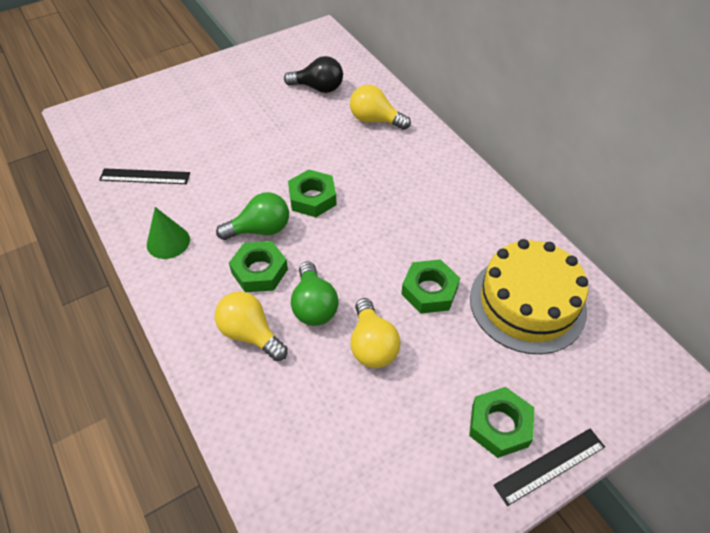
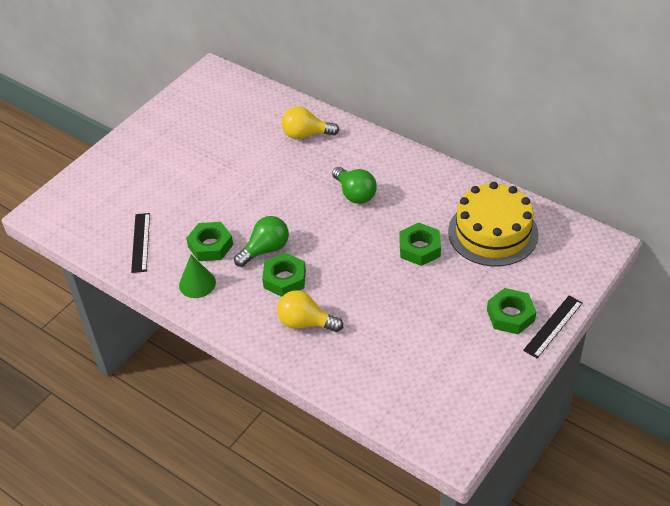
camera: 20 degrees left, 5 degrees down
(145, 176) = (141, 242): black ruler -> black ruler turned 75 degrees counterclockwise
(312, 198) = (292, 213): green nut -> green nut (210, 246)
(314, 306) = (341, 288): green light bulb -> green light bulb (355, 194)
(318, 88) = (241, 122): black light bulb -> none
(372, 345) = (398, 298): yellow light bulb -> none

